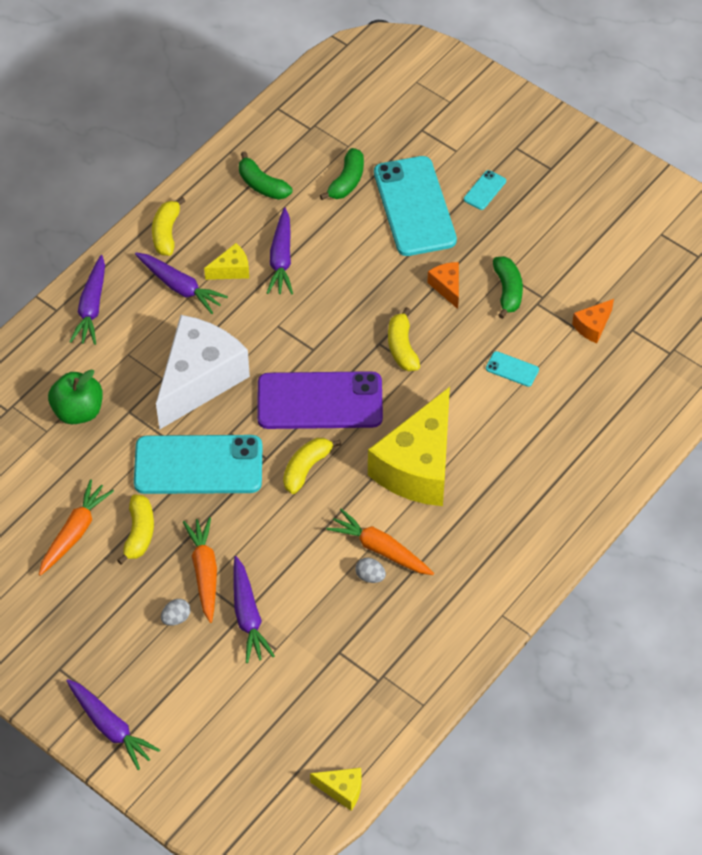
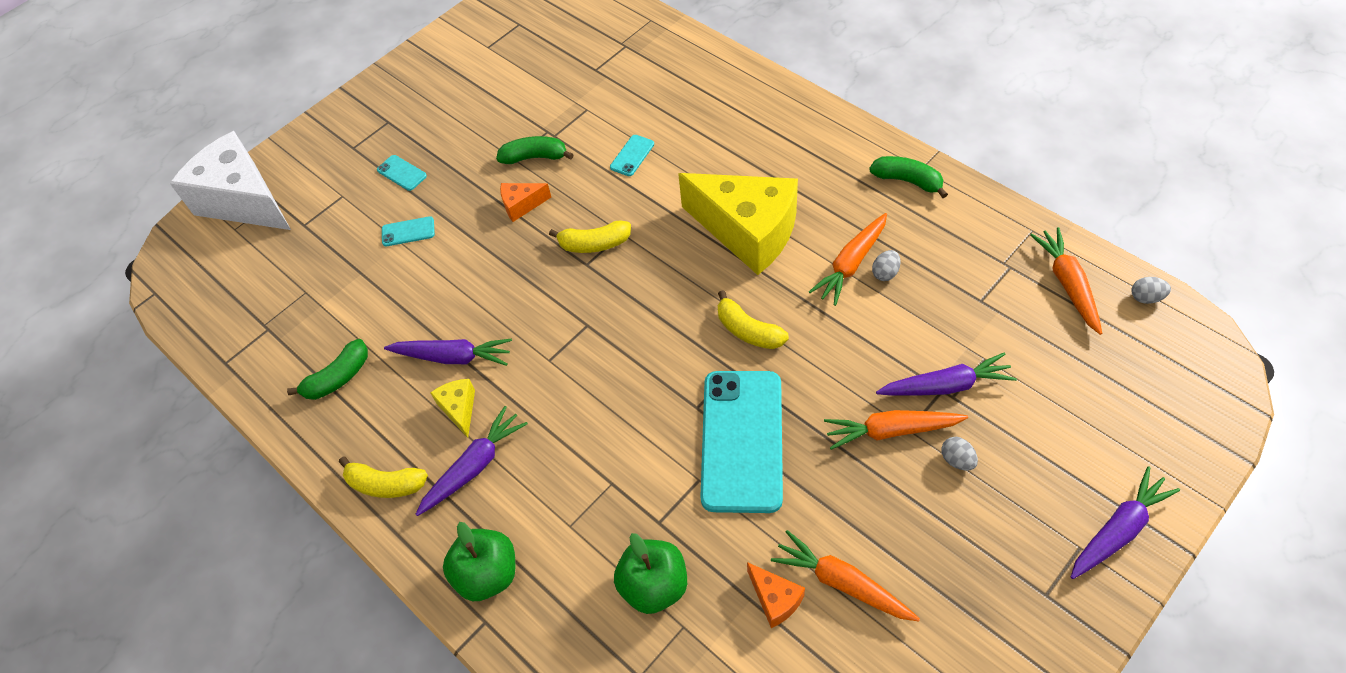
camera: 80 degrees left, 0 degrees up
(91, 307) = (488, 574): purple carrot -> green apple
(139, 533) = (840, 504): yellow banana -> none
(199, 380) = (618, 442): white cheese -> white cheese (244, 201)
(320, 401) = (659, 318): purple phone -> none
(342, 790) = (1146, 297): yellow cheese -> grey egg
(347, 181) = (356, 293): green banana -> green banana (907, 181)
(357, 726) = (1067, 284): none -> orange carrot
(414, 206) = (408, 232): turquoise phone -> turquoise phone, size x0.40
(592, 326) = (588, 96): orange cheese -> orange cheese (775, 599)

